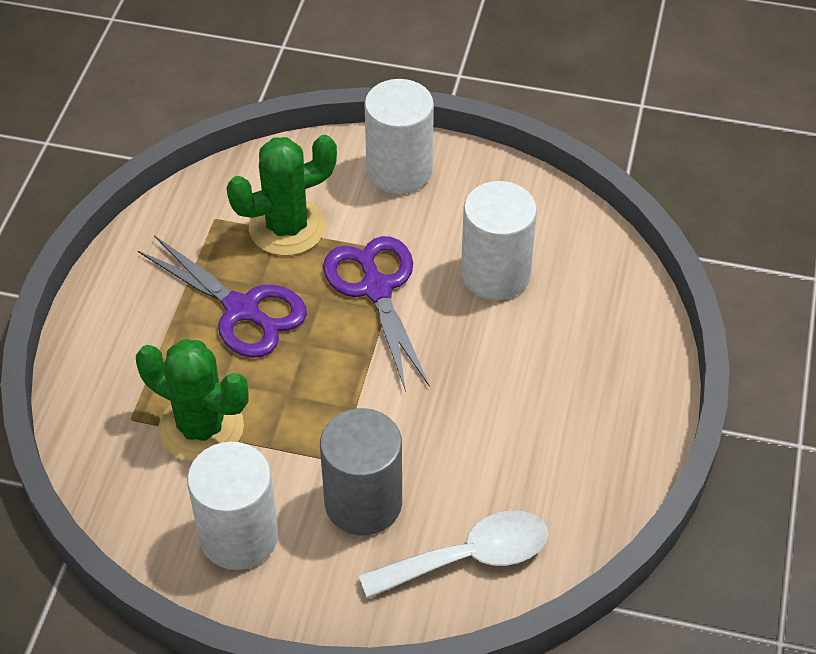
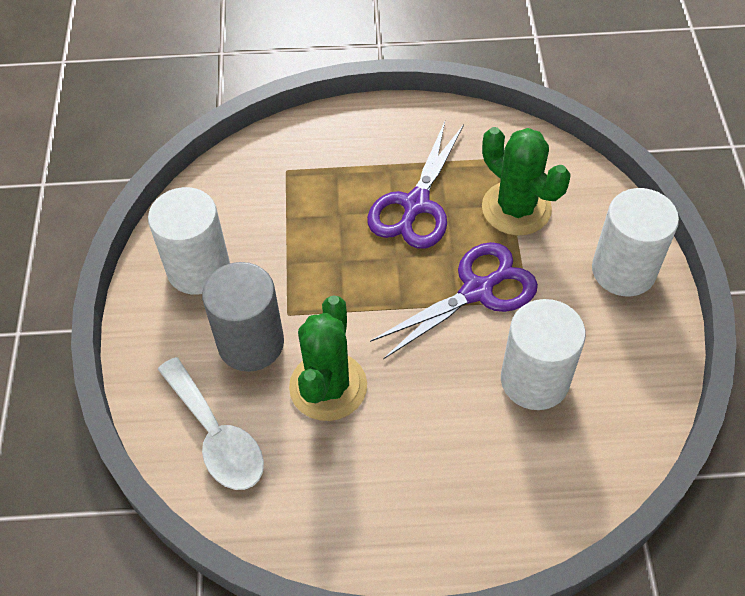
camera: 75 degrees right, 5 degrees up
(201, 428) = (291, 215): green cactus -> green cactus (328, 386)

